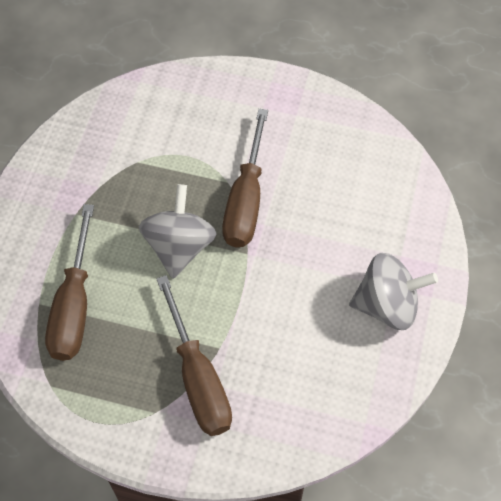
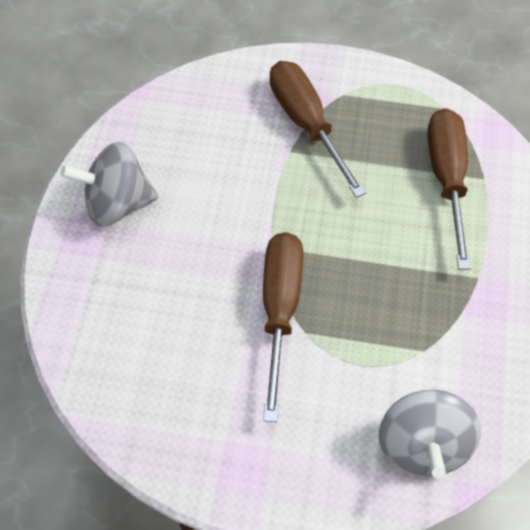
camera: 175 degrees right, 0 degrees up
(179, 247) = (349, 248): grey spinning top -> grey spinning top (422, 444)

